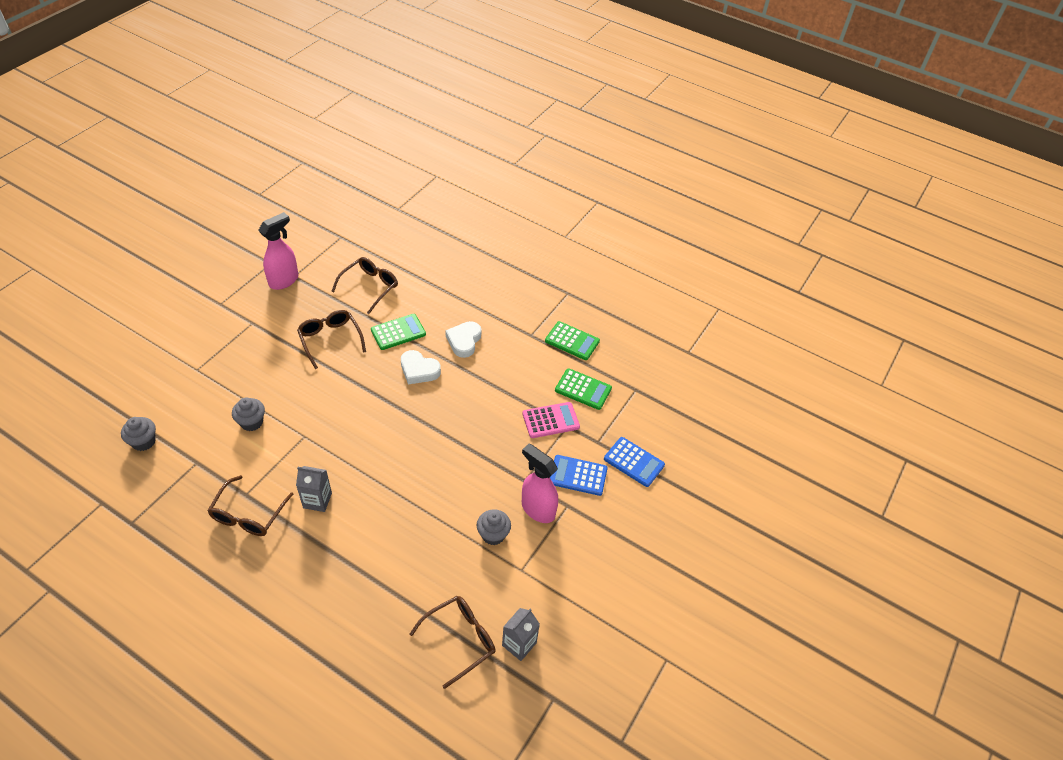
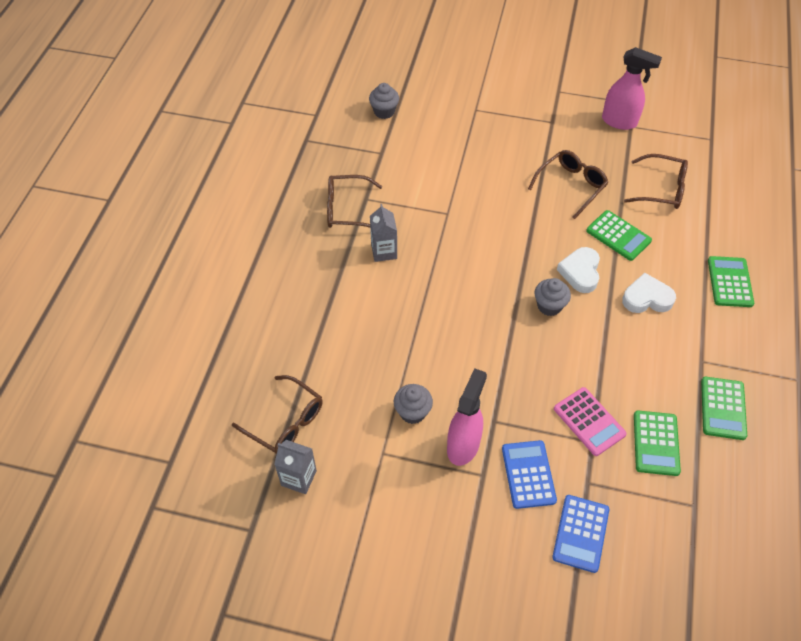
camera: 75 degrees right, 5 degrees up
(252, 422) = (441, 170): grey cupcake -> grey cupcake (549, 306)
(475, 289) = (730, 282): none -> green calculator

